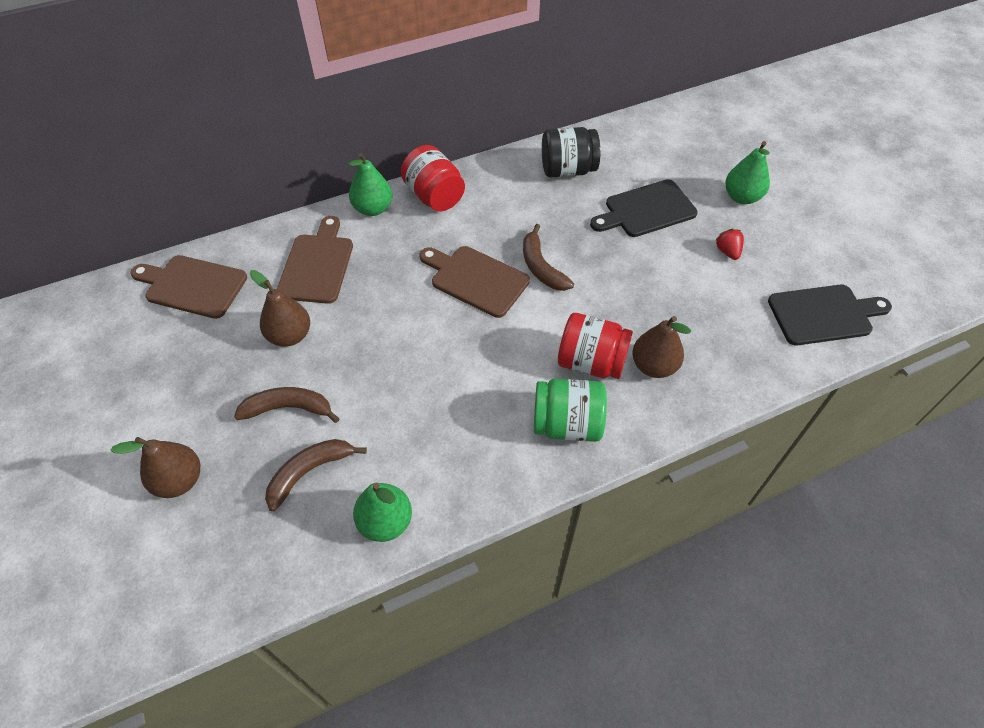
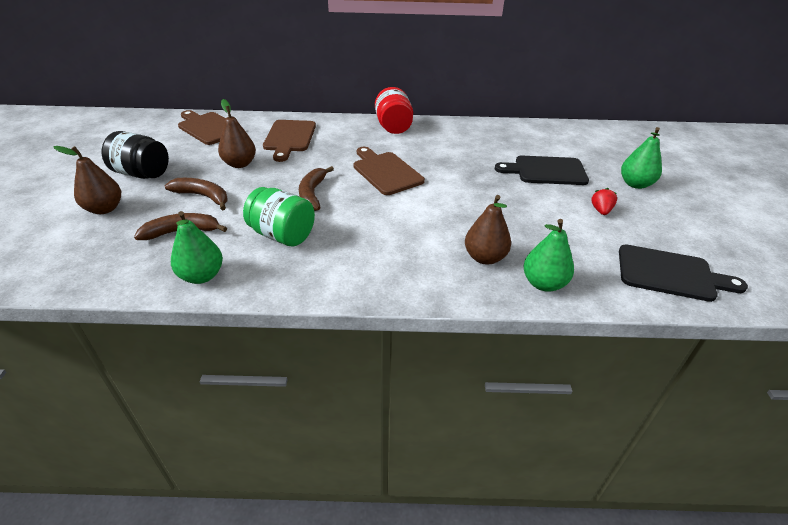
camera: 25 degrees right, 15 degrees down
(317, 265) = (289, 138): brown cutting board -> brown cutting board turned 150 degrees clockwise
(373, 209) = (348, 123): green pear -> green pear (543, 283)
(541, 267) = (439, 178): brown banana -> brown banana (312, 194)
(567, 170) = (499, 137): black jar -> black jar (142, 174)
(567, 424) = (384, 268): green jar -> green jar (282, 235)
(591, 362) = (434, 239): red jar -> none

